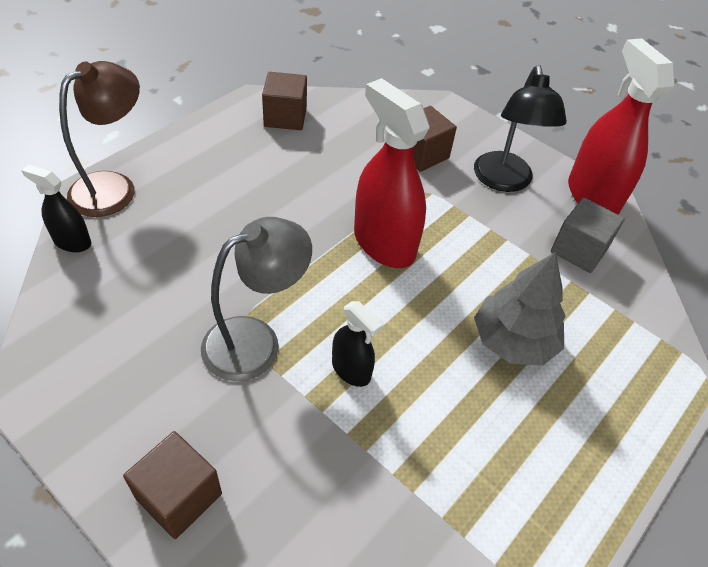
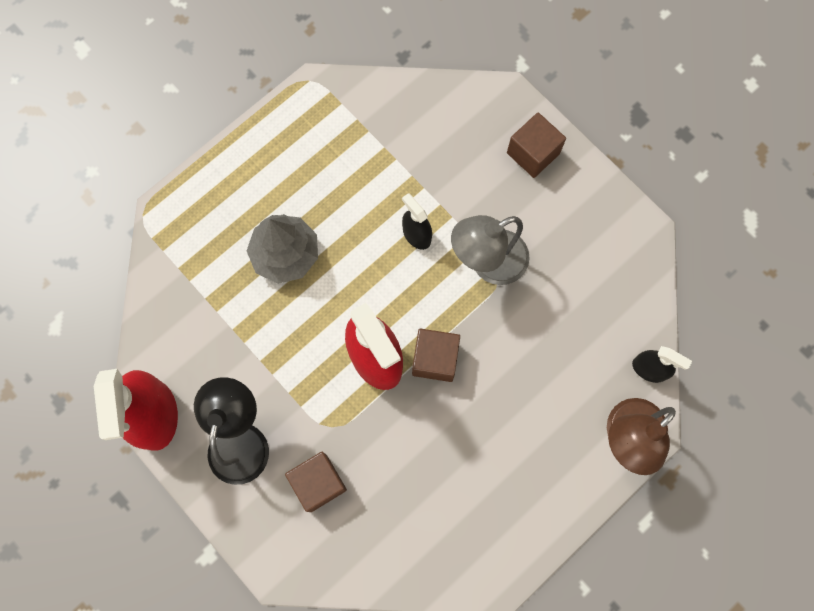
camera: 170 degrees left, 25 degrees up
(285, 117) = (462, 549): brown cube -> brown cube (435, 359)
(579, 250) = (196, 345): grey cube -> none

